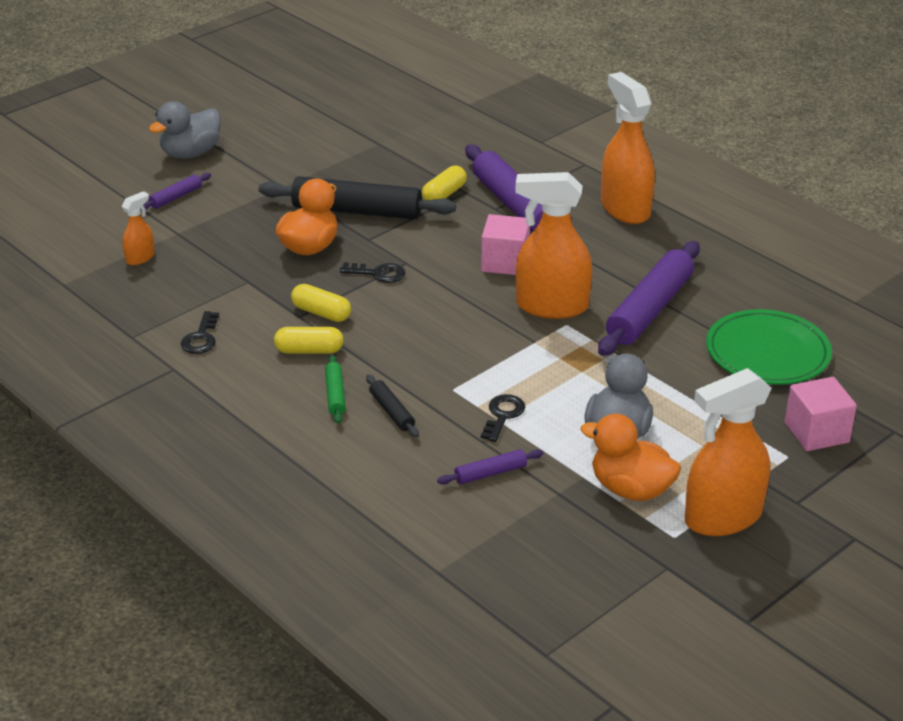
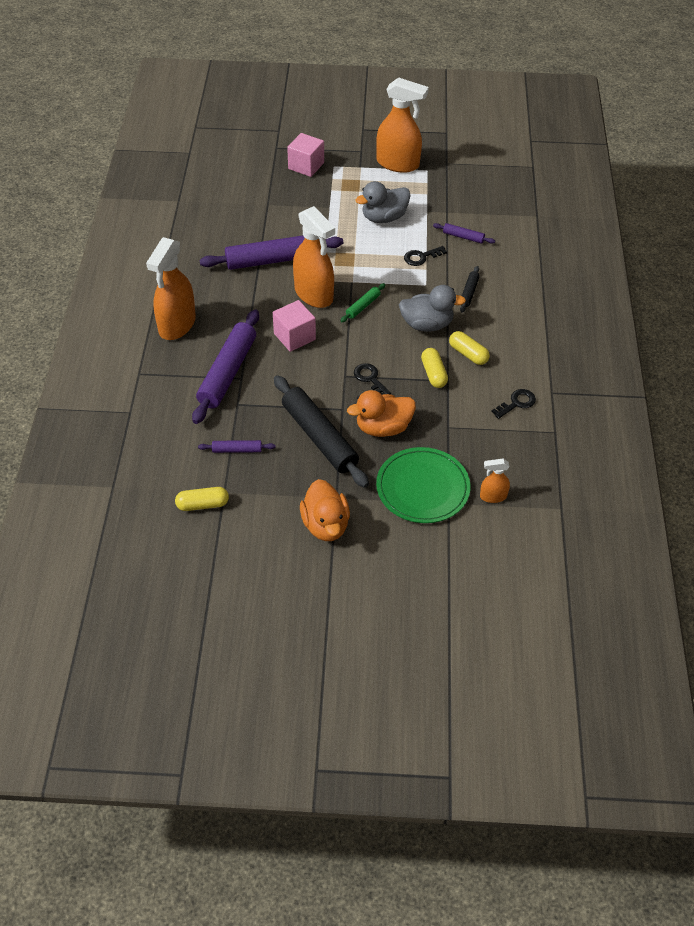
camera: 135 degrees left, 15 degrees up
(175, 197) = (415, 541): purple rolling pin -> purple rolling pin (237, 450)
(191, 153) = (356, 586): grey duck -> grey duck (427, 324)
(335, 395) = (485, 319): green rolling pin -> green rolling pin (363, 306)
(444, 194) = (252, 411): yellow capsule -> yellow capsule (202, 505)
(630, 489) = (416, 194): orange duck -> orange duck (325, 525)
(767, 352) = (261, 206): green plate -> green plate (422, 488)

